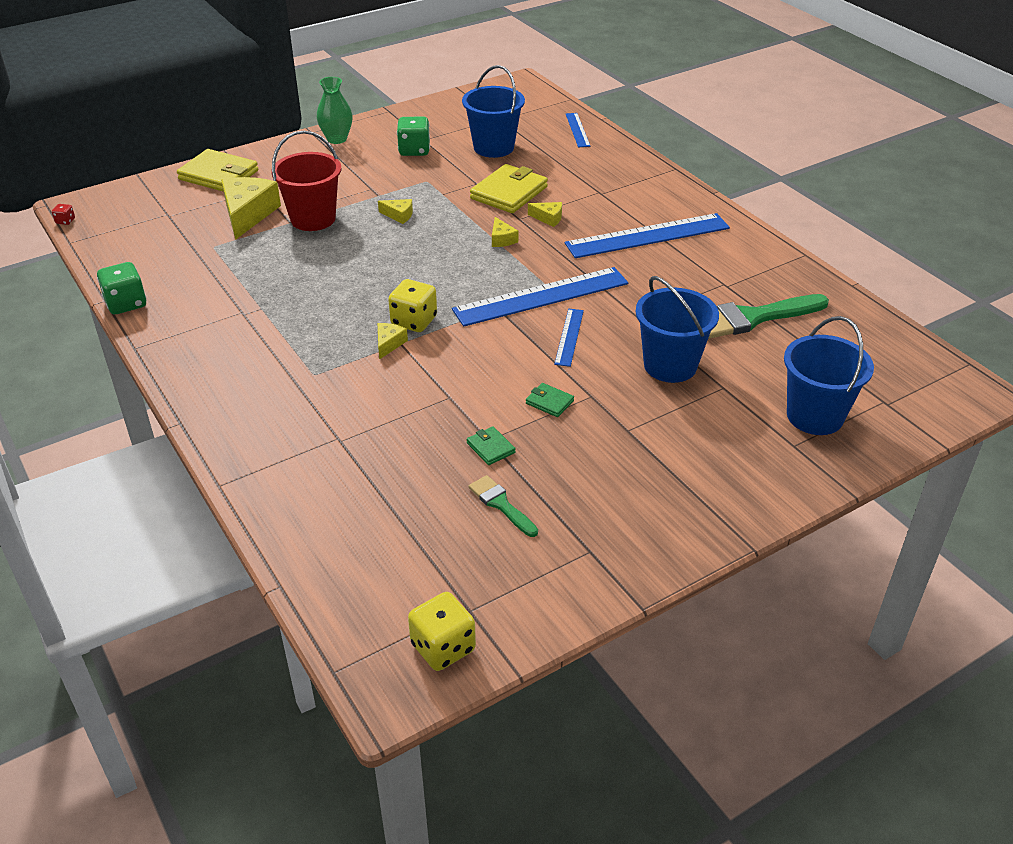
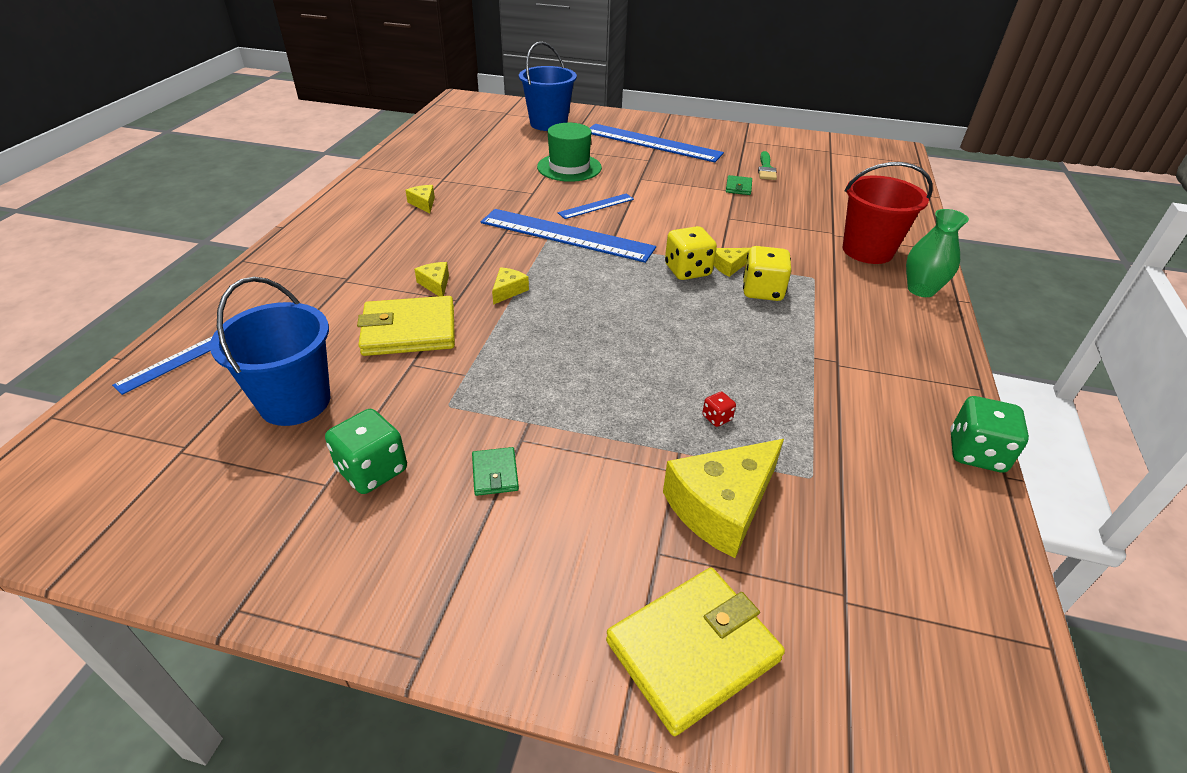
camera: 135 degrees left, 0 degrees up
(65, 221) = (1057, 727): red dice -> red dice (717, 418)
(219, 175) = (692, 650): yellow wallet -> yellow wallet turned 75 degrees clockwise
(313, 219) = (647, 437): red bucket -> red bucket (867, 251)
(337, 139) = (416, 594): green vase -> green vase (921, 290)
(399, 215) = (551, 377): yellow cheese -> yellow cheese (423, 203)
(443, 647) = (857, 148): yellow dice -> yellow dice (762, 291)
(549, 402) = (670, 187): green wallet -> green wallet (495, 473)
(647, 236) = (406, 228): blue ruler -> blue ruler (652, 143)
(670, 365) = (569, 167): blue bucket -> green hat
(752, 318) = (474, 160): green brush -> none

